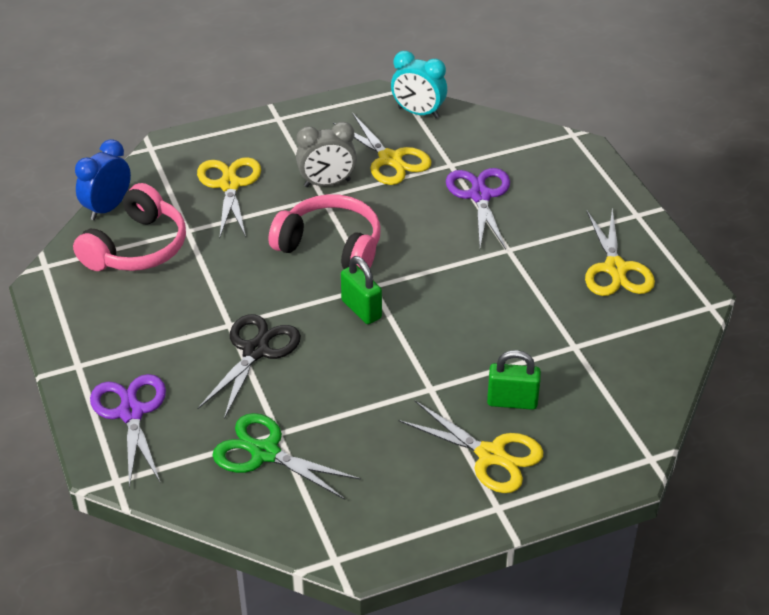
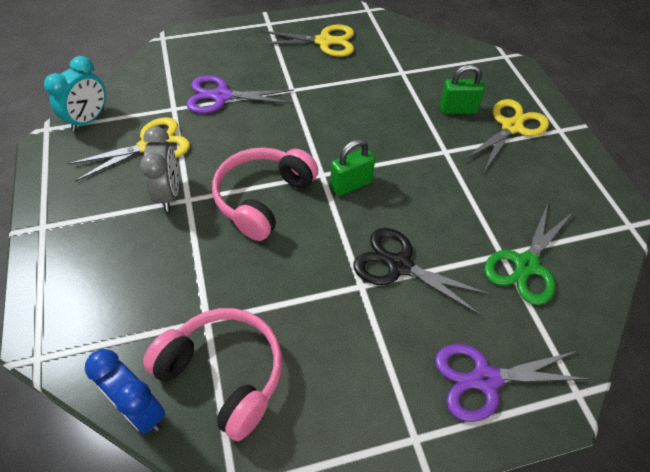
camera: 85 degrees left, 10 degrees up
(229, 185) = (141, 276): yellow scissors -> none
(512, 401) = (458, 109): green padlock -> green padlock turned 75 degrees clockwise

